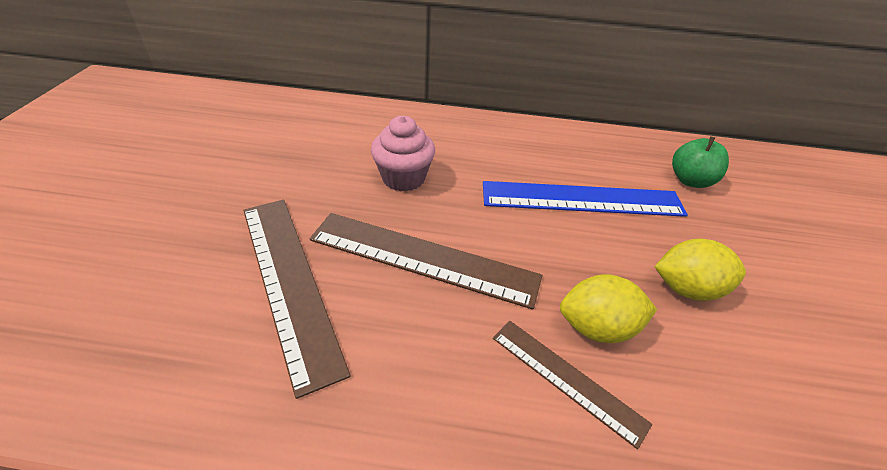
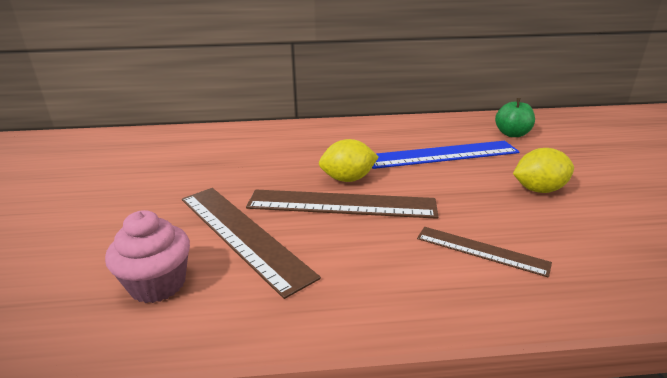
camera: 10 degrees left, 15 degrees down
(403, 178) = (302, 162): pink cupcake -> pink cupcake (158, 284)
(597, 327) = (488, 220): yellow lemon -> yellow lemon (348, 179)

